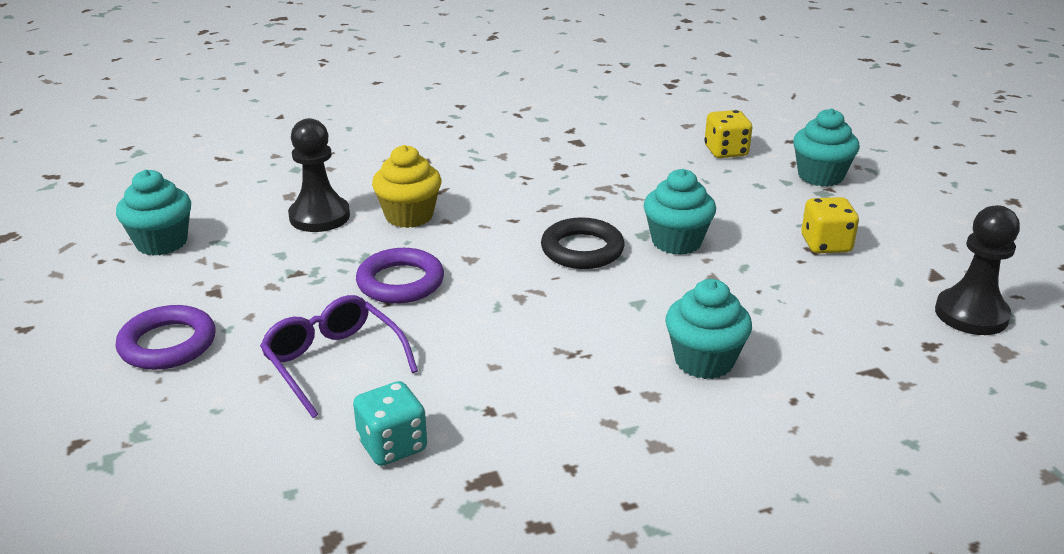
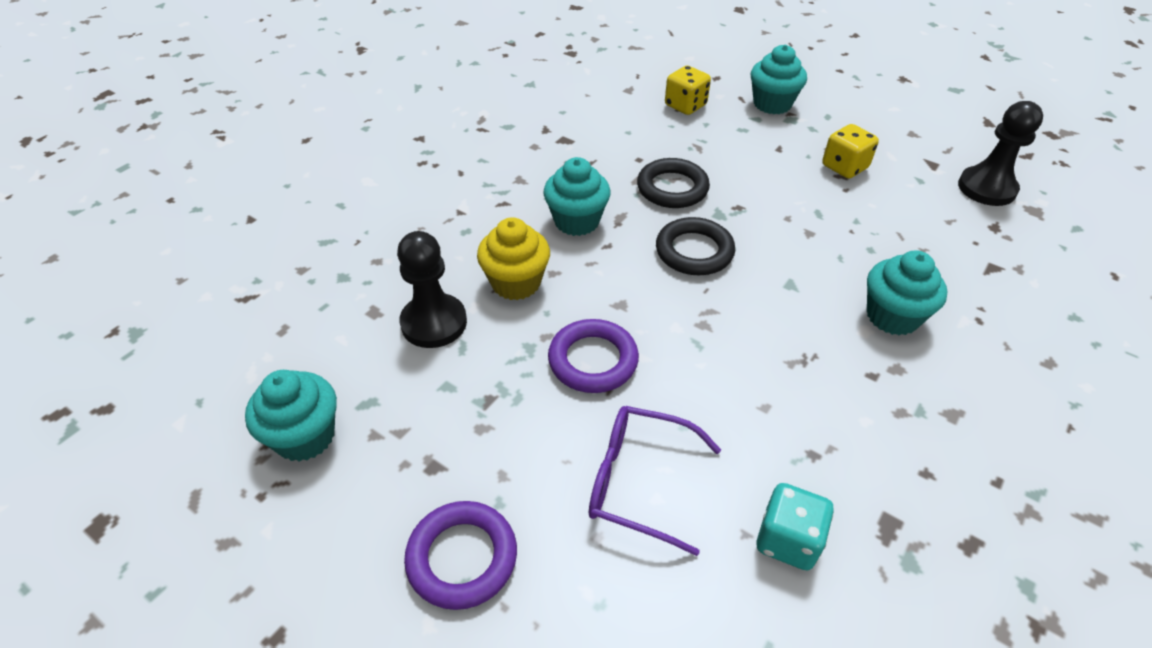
camera: 35 degrees left, 15 degrees up
(625, 203) = (672, 188): none -> black ring
(676, 242) = (750, 210): turquoise cupcake -> turquoise cupcake (576, 221)

